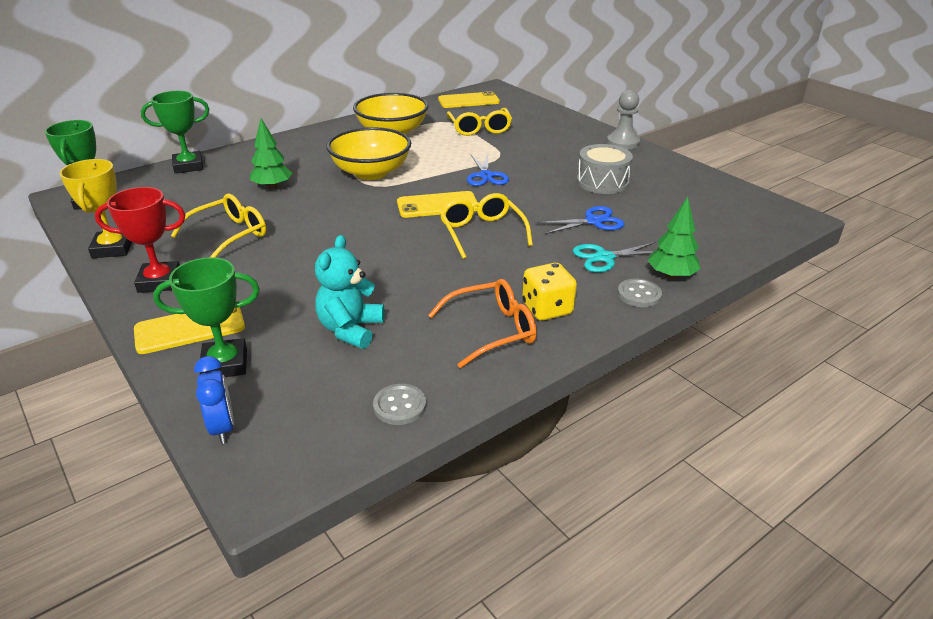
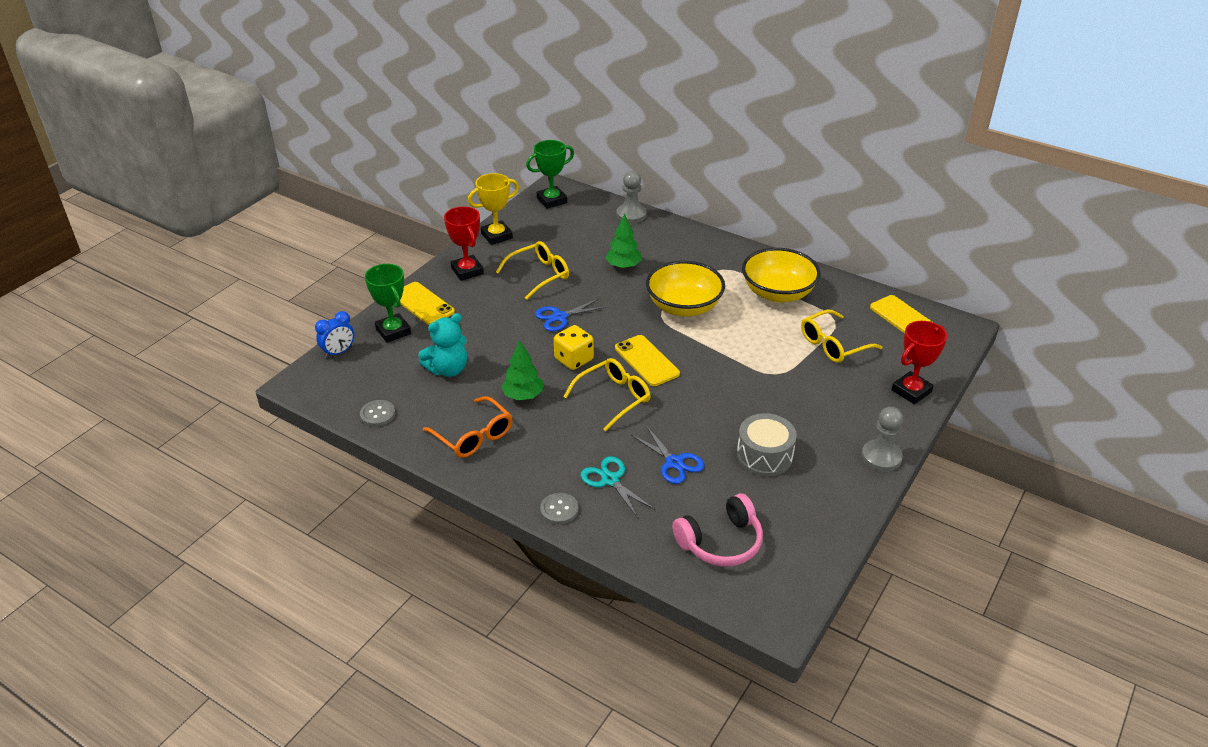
camera: 70 degrees right, 5 degrees up
(188, 166) = (631, 215): green trophy -> grey pawn
(229, 235) = (539, 275): yellow glasses -> yellow glasses turned 60 degrees counterclockwise
(350, 329) = (448, 369): turquoise teddy bear -> turquoise teddy bear turned 150 degrees clockwise
(486, 176) = (724, 375): blue scissors -> blue scissors (560, 317)
(547, 309) = (513, 459): yellow dice -> yellow dice (574, 359)
(554, 117) = (911, 391): none -> red trophy
(671, 276) = (600, 527): green tree -> green tree (523, 396)
(704, 222) = (721, 542): none -> pink headphones

